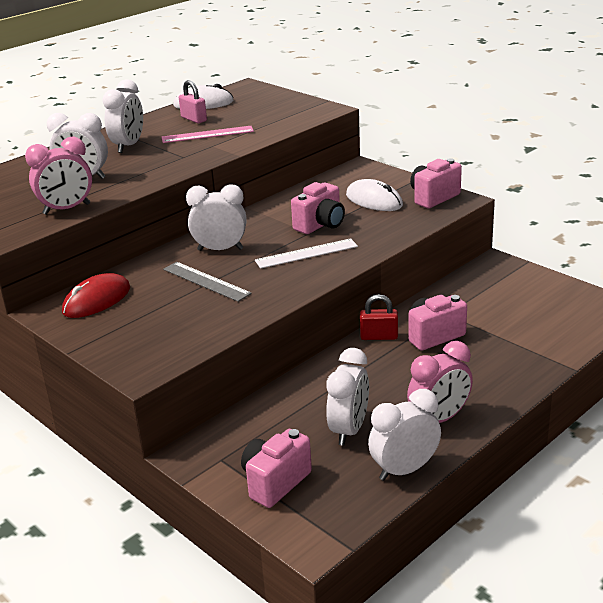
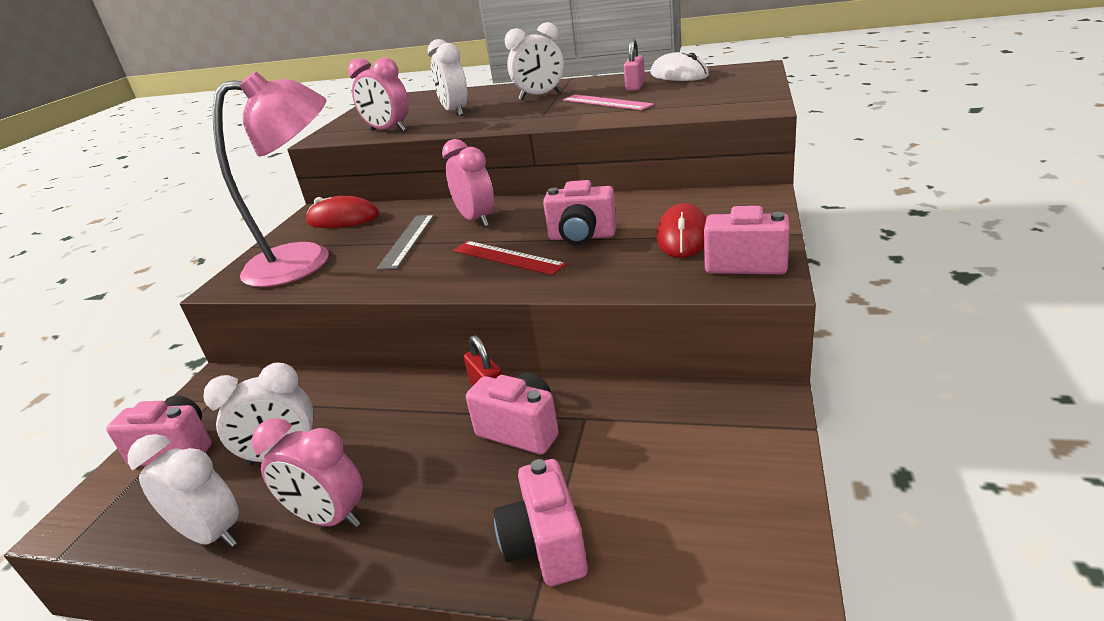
camera: 60 degrees right, 0 degrees up
(161, 328) = (306, 261): none -> pink lamp
(220, 249) = (476, 220): white clock -> pink clock
(306, 253) = (507, 257): white ruler -> red ruler
(374, 200) = (683, 236): white mouse -> red mouse
(535, 353) = (545, 546): none -> pink camera

